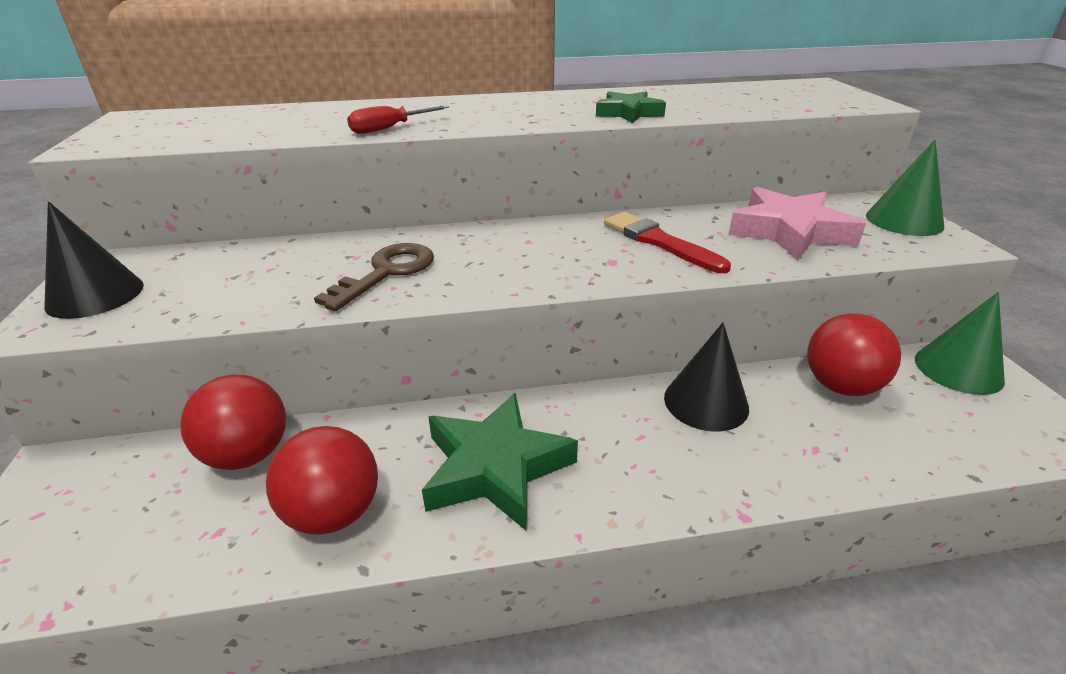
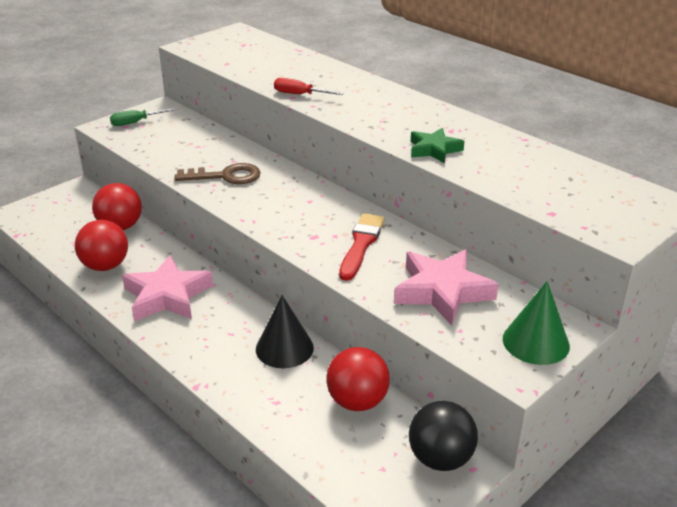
camera: 55 degrees right, 0 degrees up
(95, 295) = (135, 122): black cone -> green screwdriver
(495, 467) = (167, 296): green star -> pink star
(958, 369) = (440, 458): green cone -> black ball

